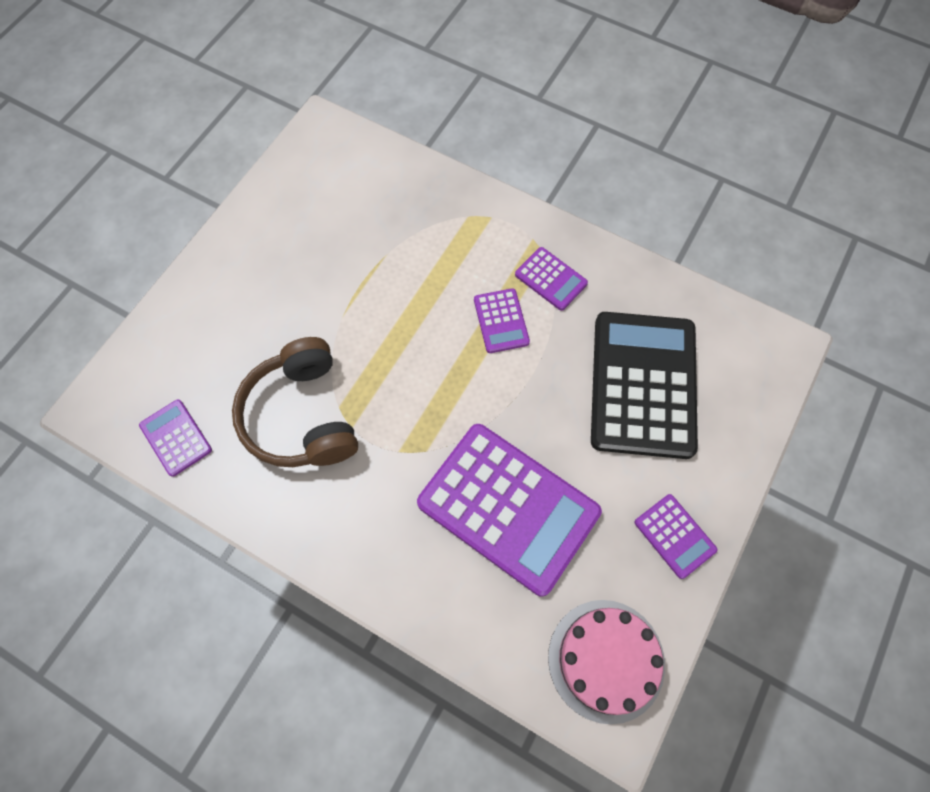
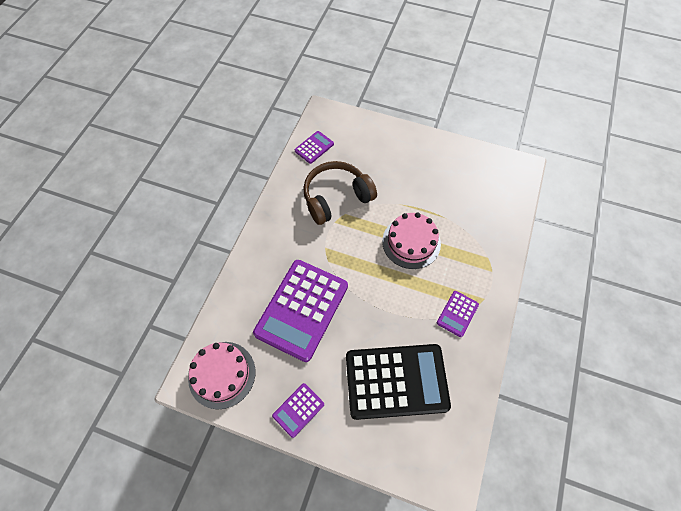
camera: 80 degrees right, 5 degrees down
(419, 314) = (411, 242): none -> pink cake
(501, 321) = (419, 288): purple calculator -> none

